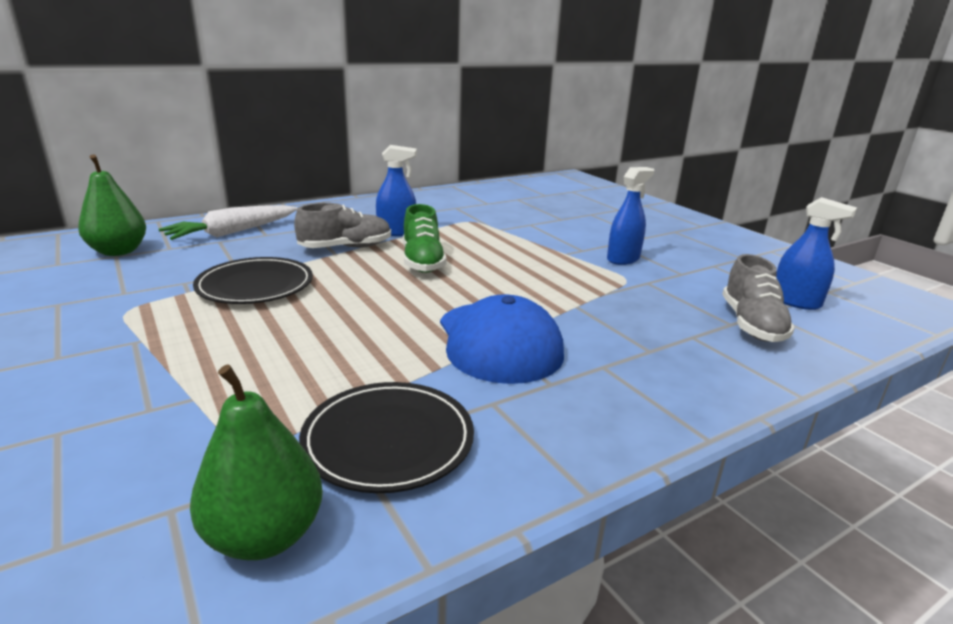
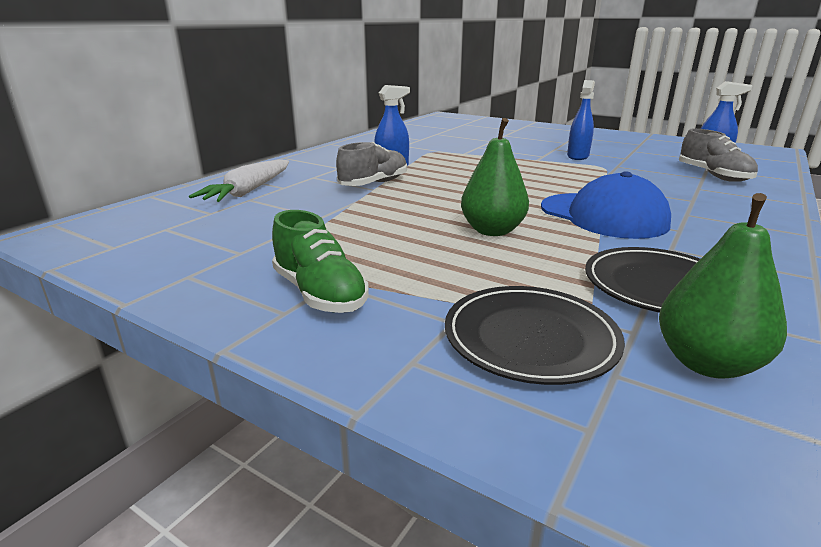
camera: 25 degrees left, 0 degrees up
(118, 251) = (162, 225): green pear -> green pear (492, 231)
(255, 286) = (354, 222): black plate -> black plate (530, 338)
(422, 261) = (452, 181): green shoe -> green shoe (319, 293)

